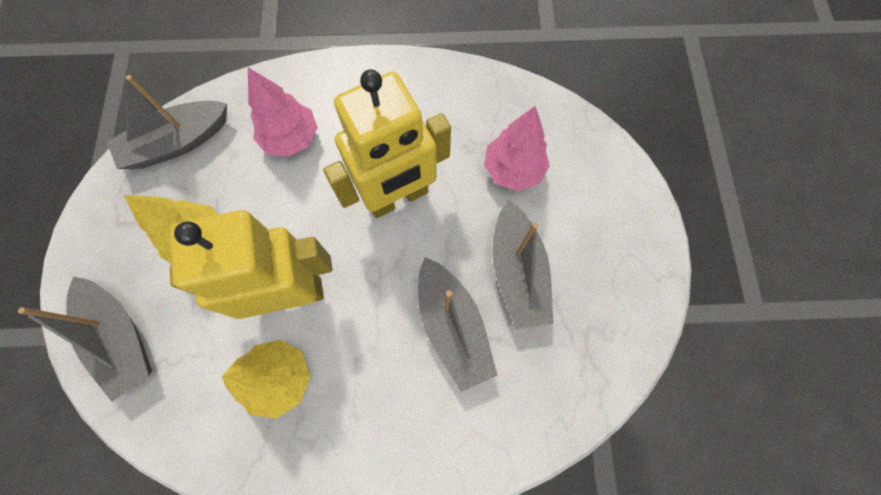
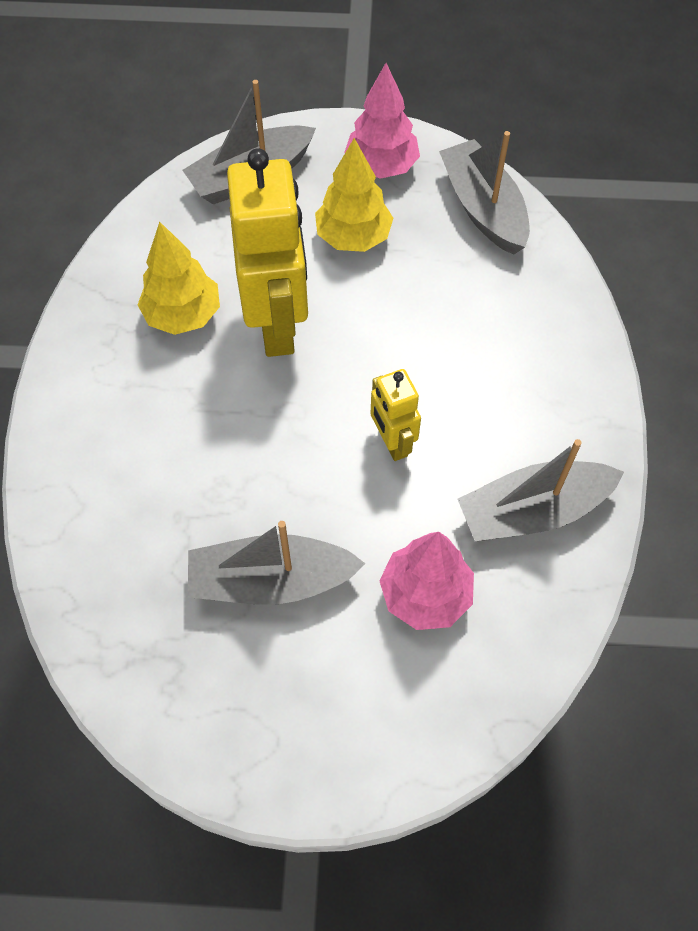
camera: 95 degrees right, 10 degrees down
(291, 138) = (485, 323): pink tree -> pink tree (381, 166)
(398, 198) = (392, 442): yellow robot -> yellow robot, size x0.51
(452, 326) = (211, 494): grey boat -> grey boat (533, 511)

